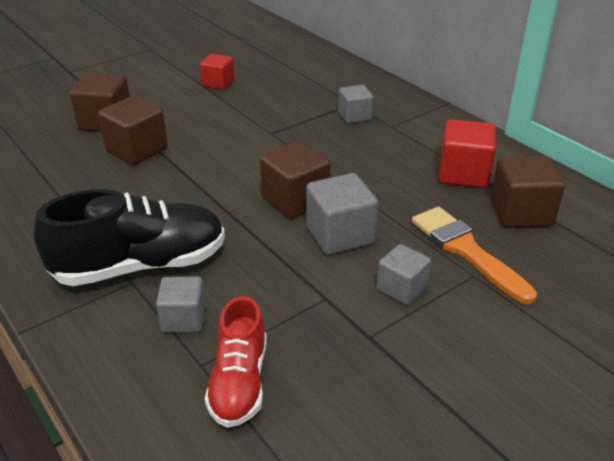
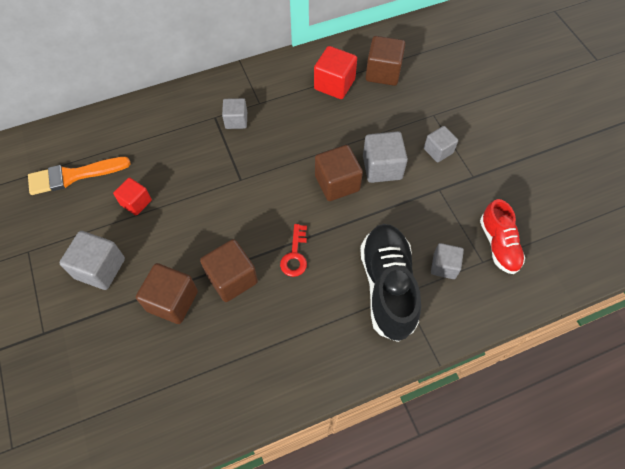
camera: 75 degrees left, 25 degrees up
(138, 81) = (100, 268): none -> grey cube
(175, 185) = (295, 255): none -> red key
(239, 382) = (498, 244): red shoe -> red shoe turned 60 degrees clockwise
(466, 250) = (412, 110): orange brush -> orange brush (73, 176)

